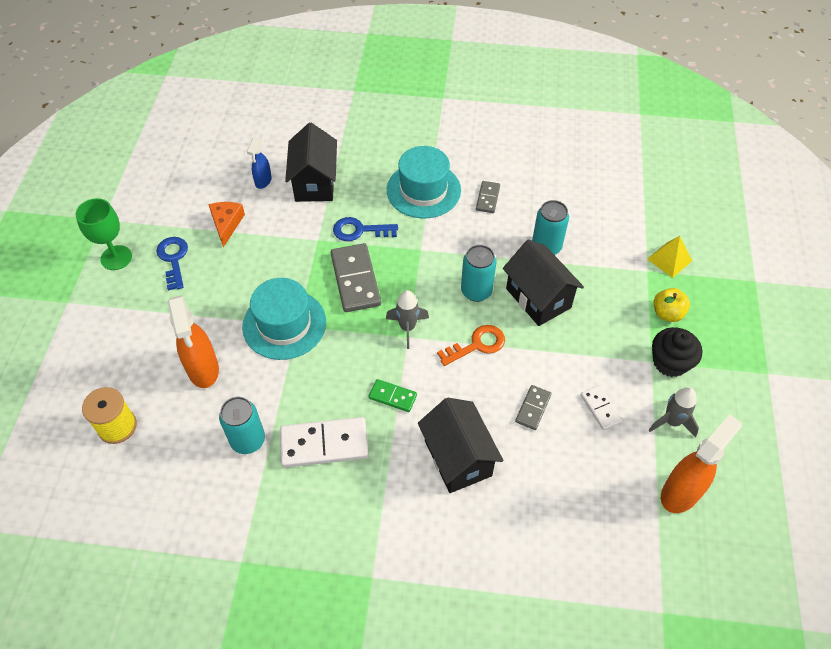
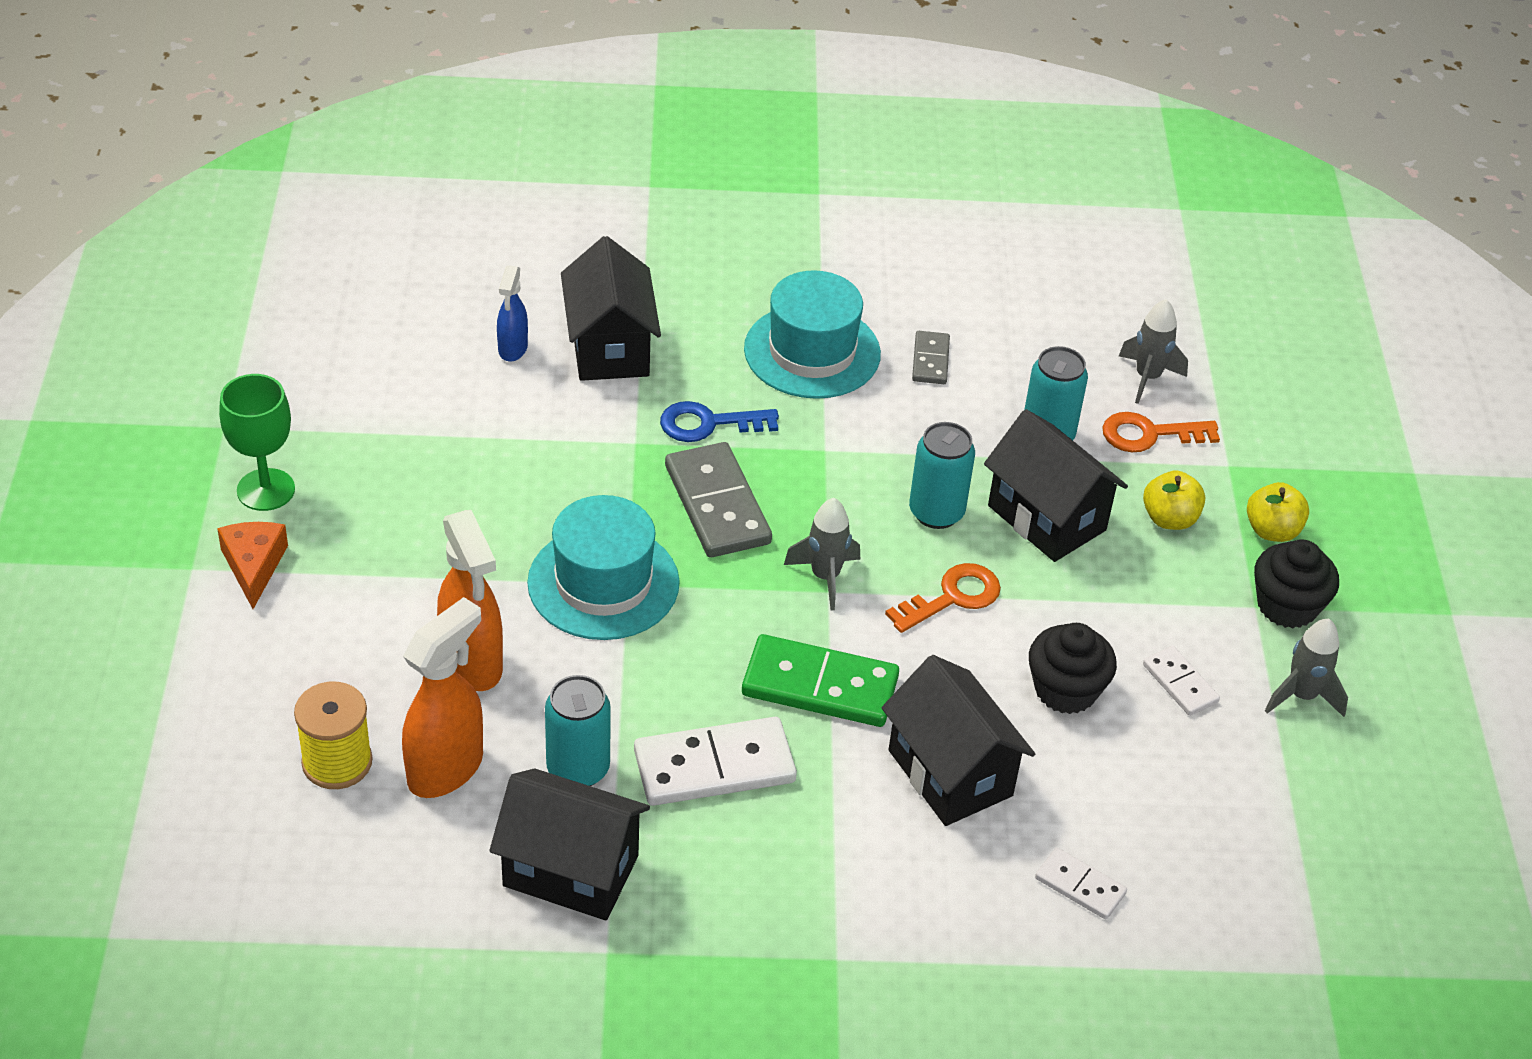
camera: 10 degrees left, 10 degrees down
(173, 259) = (375, 487): blue key -> none
(226, 224) = (460, 424): orange cheese -> orange cheese (254, 566)
(231, 506) = (570, 871): none -> black house
(392, 397) = (820, 686): green domino -> green domino, size x1.86
(522, 539) = (1080, 886): none -> white domino
(533, 408) = (1065, 690): grey domino -> black cupcake
(604, 249) = (1149, 434): none -> orange key
(608, 214) = (1147, 378): none -> grey rocket
(608, 302) = (1169, 519): none -> yellow apple
(669, 259) = (1264, 445): yellow pyramid -> none
(681, 492) = (1331, 799): orange spray bottle -> orange spray bottle (446, 768)

